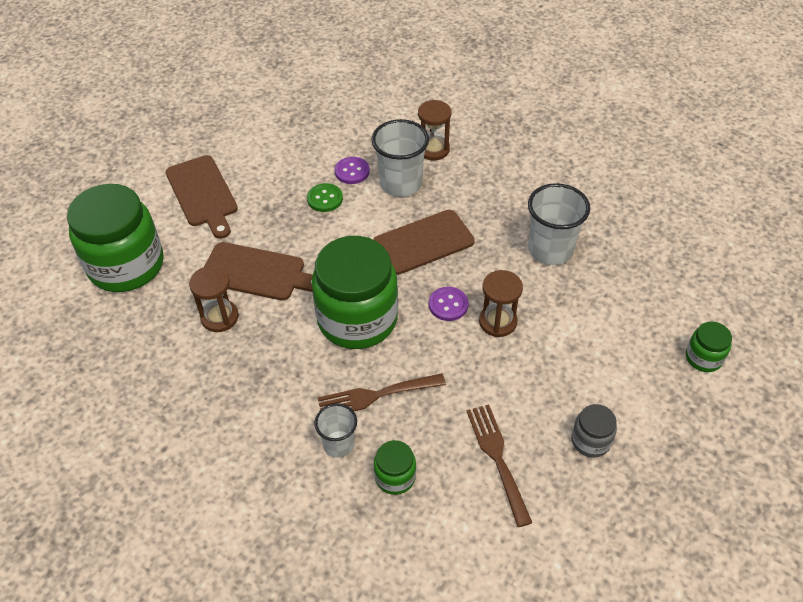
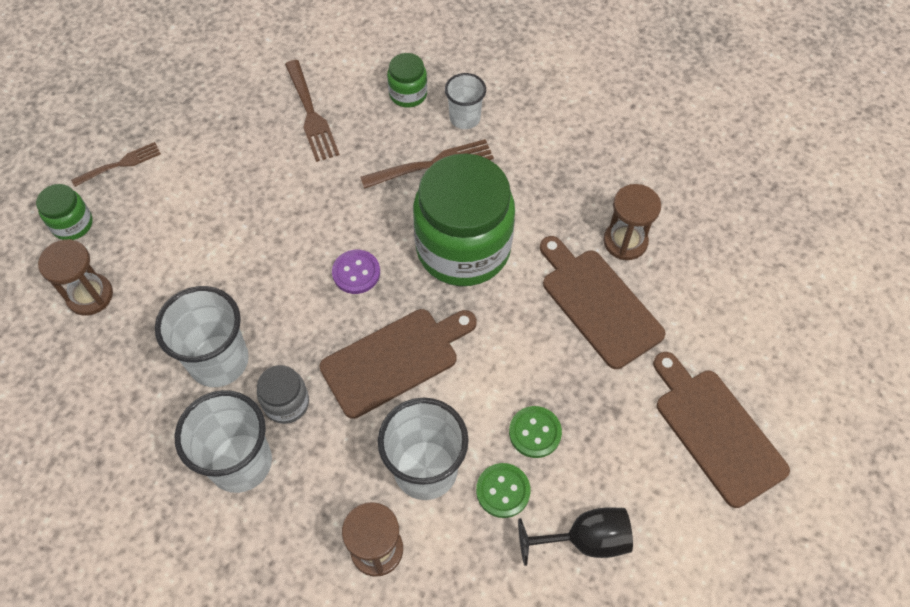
camera: 175 degrees right, 10 degrees up
(126, 265) = (768, 304): green jar -> none
(257, 273) = (598, 303): brown cutting board -> brown cutting board turned 45 degrees clockwise
(306, 148) = (585, 540): none -> black goblet
(352, 171) = (503, 491): purple button -> green button
(497, 322) = (298, 254): brown hourglass -> brown hourglass (90, 295)
(524, 193) = (240, 462): none -> white cup
(590, 441) = (218, 134): grey jar -> grey jar (286, 403)
(680, 414) = (121, 164): none -> brown fork

